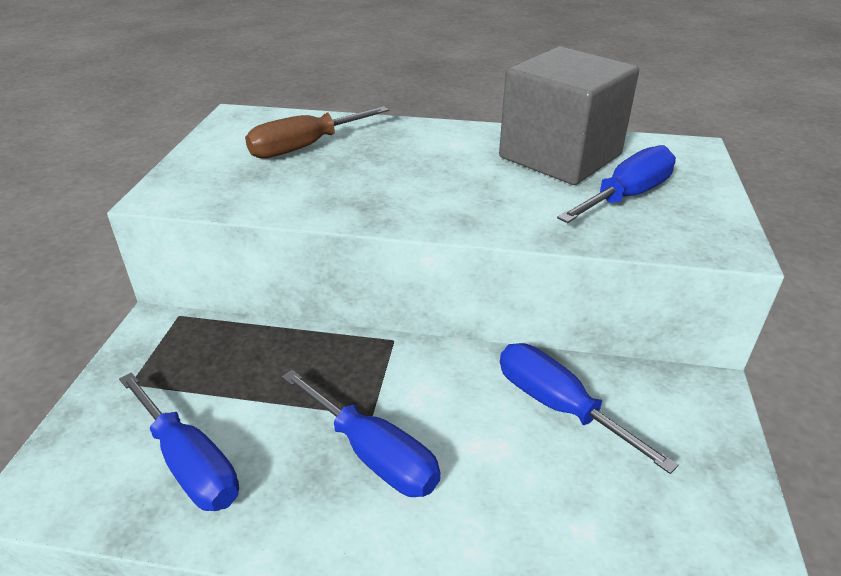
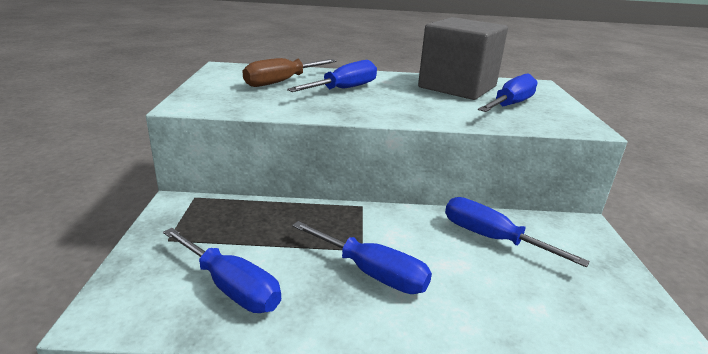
camera: 10 degrees left, 10 degrees down
(388, 162) = (344, 89): none -> blue screwdriver

